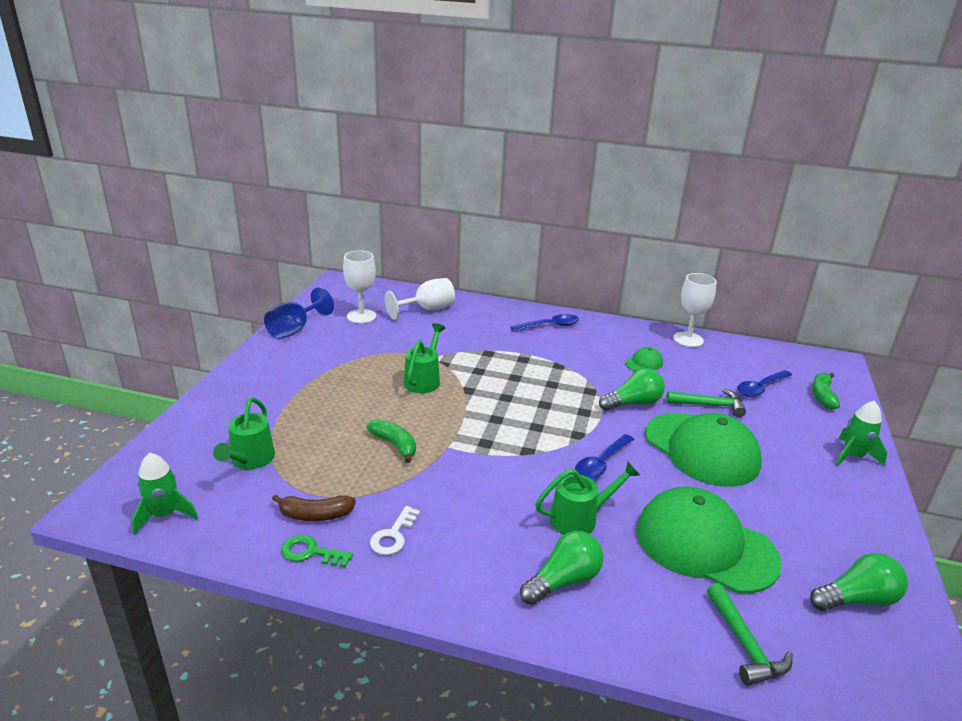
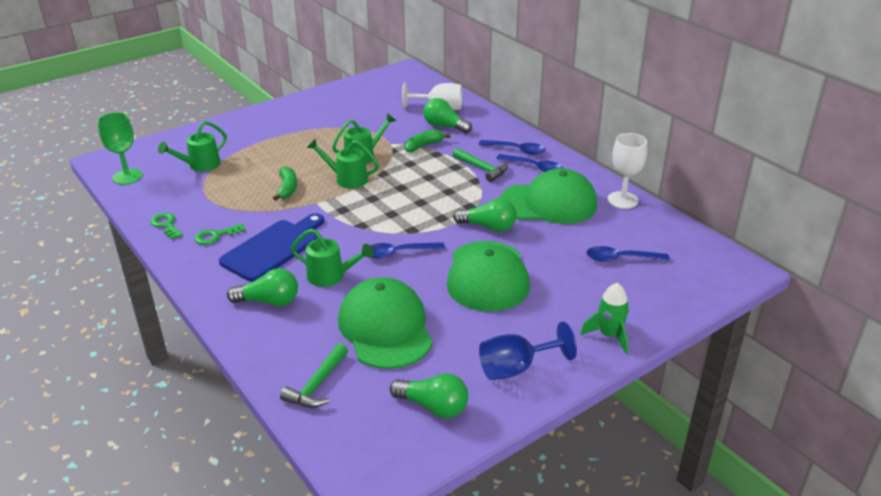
camera: 40 degrees right, 5 degrees up
(164, 515) = (127, 177): green rocket -> green goblet
(294, 330) = (329, 95): blue goblet -> blue goblet (516, 368)
(315, 515) = (193, 208): brown banana -> none
(361, 316) = (385, 99): white goblet -> none
(393, 535) = (216, 236): white key -> green key
(442, 409) = (347, 179): none -> green watering can
(457, 325) = (444, 126): none -> green light bulb
(478, 518) = (273, 248): none -> blue cutting board
(586, 336) = (534, 167): none -> blue spoon
(644, 363) = (549, 203): green cap -> green cap, size x2.43
(709, 405) = (549, 252): green hammer -> green hammer (482, 169)
(822, 396) = (671, 286): green banana -> green banana (423, 145)

